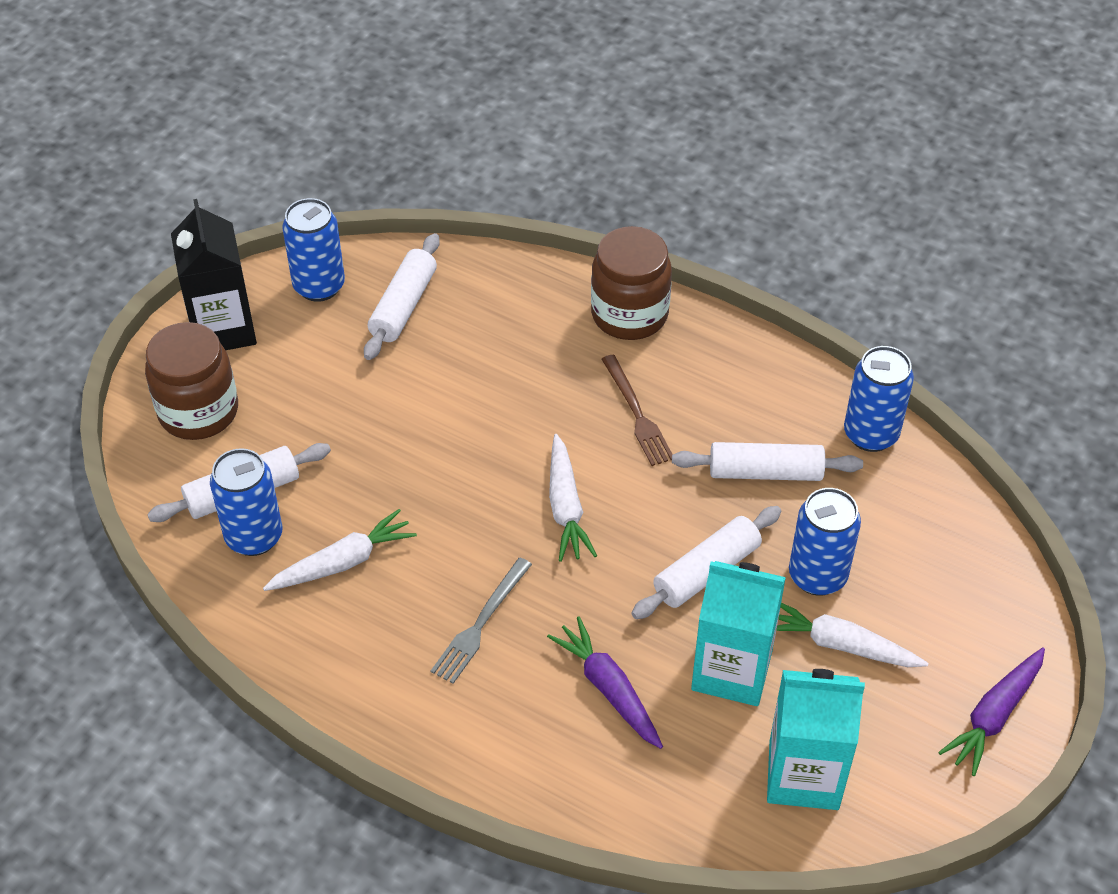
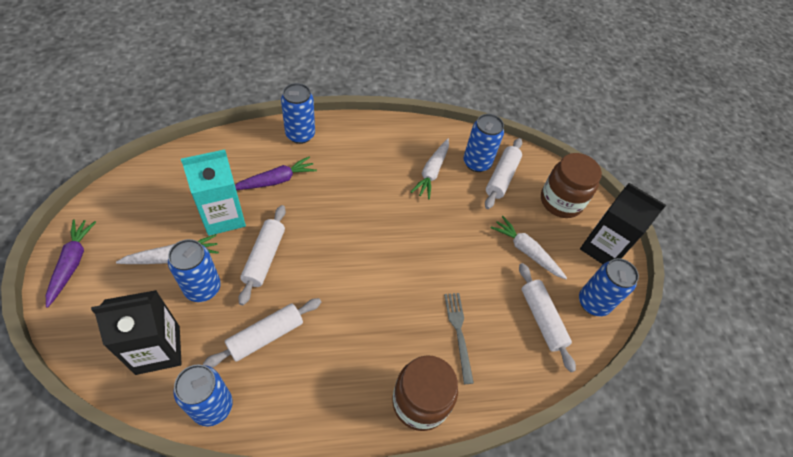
camera: 135 degrees right, 5 degrees up
(480, 624) = (352, 178): grey fork -> grey fork (458, 333)
(504, 759) = (300, 135): none -> blue can
(566, 507) = (358, 251): white carrot -> white carrot (526, 251)
(608, 689) = (276, 180): purple carrot -> purple carrot turned 45 degrees counterclockwise
(637, 414) = (363, 329): brown fork -> none
(803, 775) = (164, 189): turquoise carton -> none
(911, 529) = (158, 349): none -> black carton

